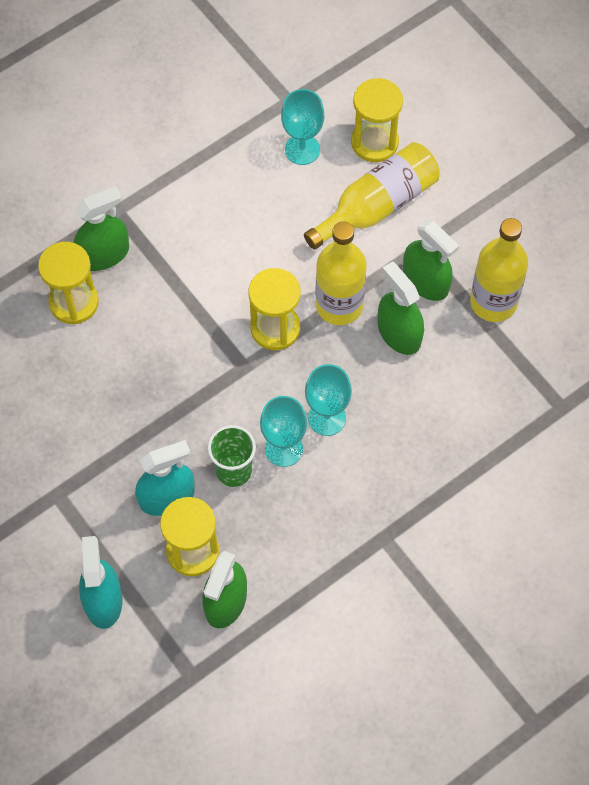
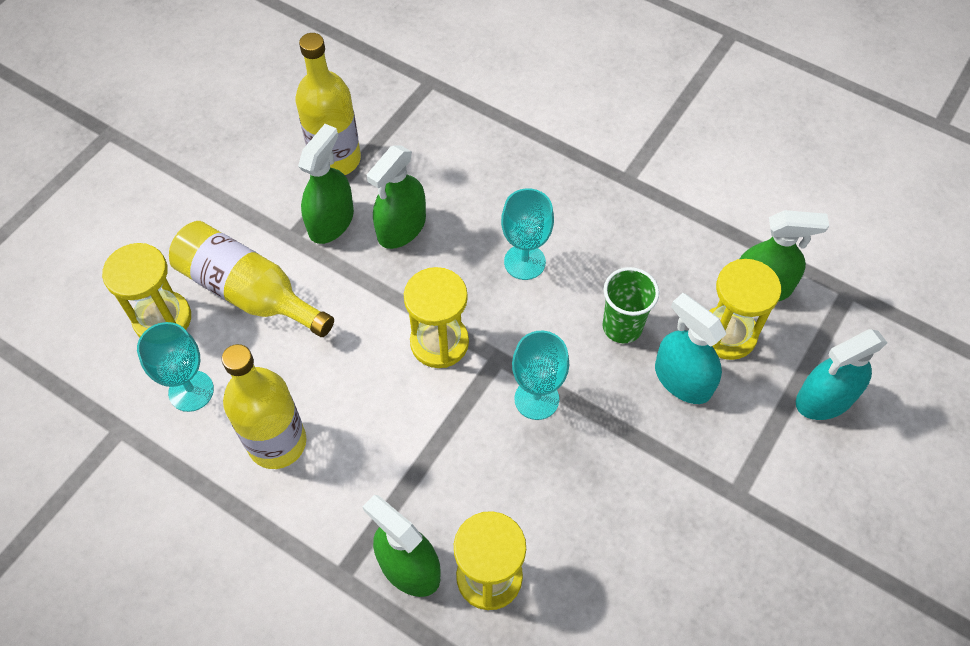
camera: 110 degrees left, 5 degrees down
(283, 449) = (576, 289): turquoise goblet -> turquoise goblet (536, 399)
(339, 305) = (388, 290): yellow bottle -> yellow bottle (277, 442)

